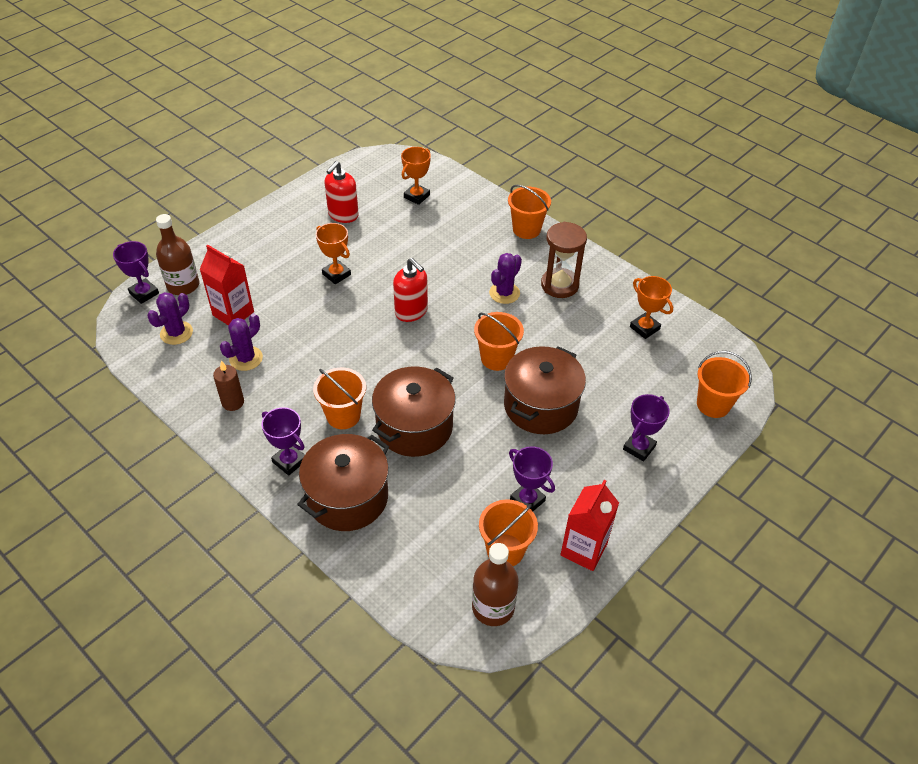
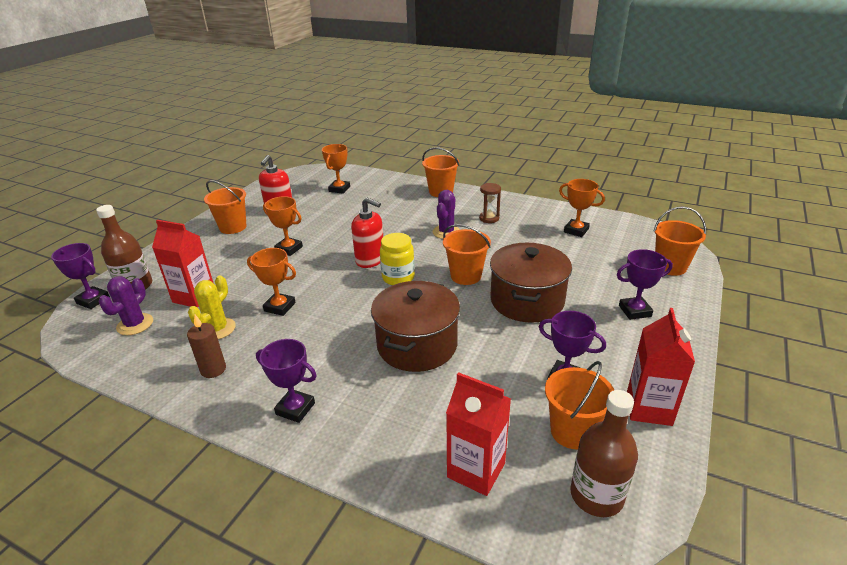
camera: 15 degrees left, 15 degrees down
(246, 358) = (217, 329): purple cactus -> yellow cactus
(307, 348) = (279, 307): none -> orange trophy
(343, 415) = (339, 353): orange bucket -> orange bucket (233, 227)
(347, 497) = (375, 427): brown pot -> none
(410, 558) = (476, 470): none -> red carton
(429, 342) = (398, 277): none -> yellow jar
(559, 285) = (489, 218): brown hourglass -> brown hourglass, size x0.59
(639, 447) = (634, 311): purple trophy -> purple trophy turned 60 degrees clockwise

